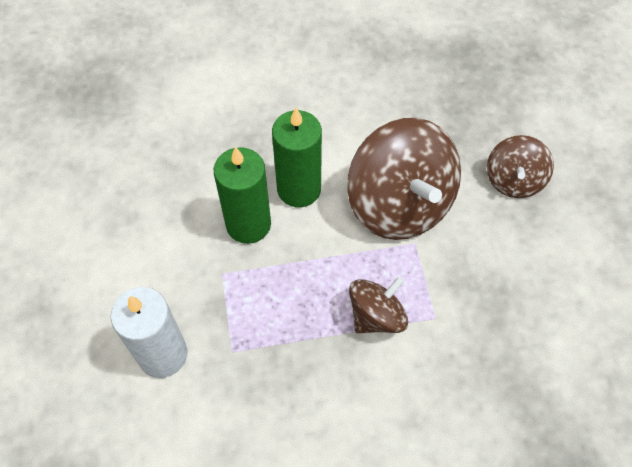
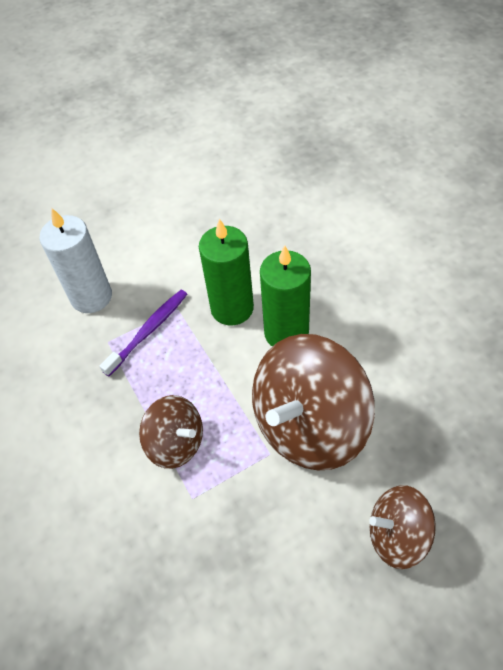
camera: 75 degrees right, 5 degrees down
(238, 307) = (148, 331): none -> purple toothbrush

